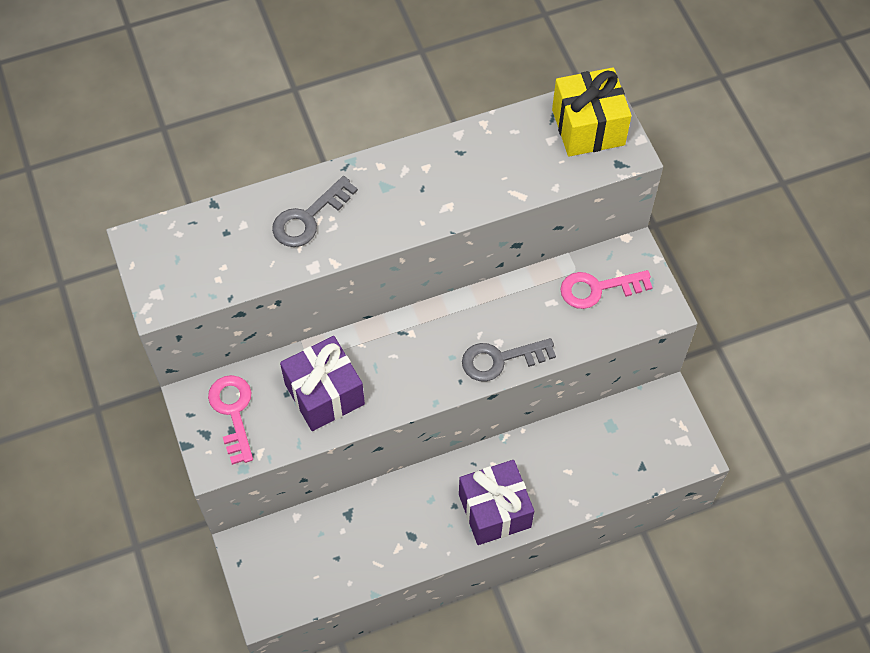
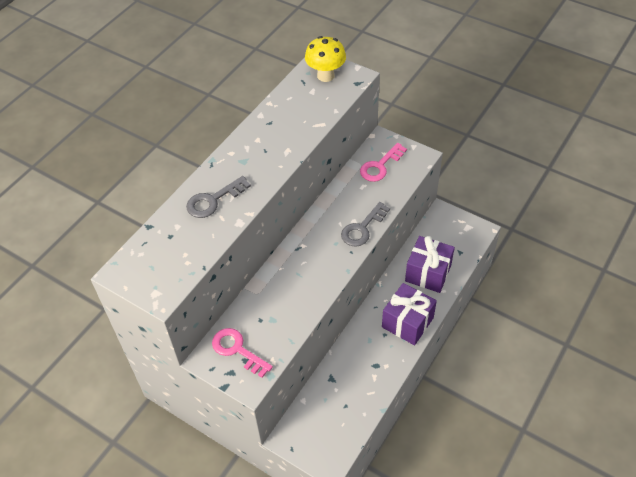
camera: 35 degrees left, 10 degrees down
(308, 217) = (213, 200): grey key -> grey key turned 45 degrees clockwise
(324, 394) = (282, 306): purple gift -> purple gift (428, 273)
(588, 127) = (325, 76): yellow gift -> yellow mushroom

